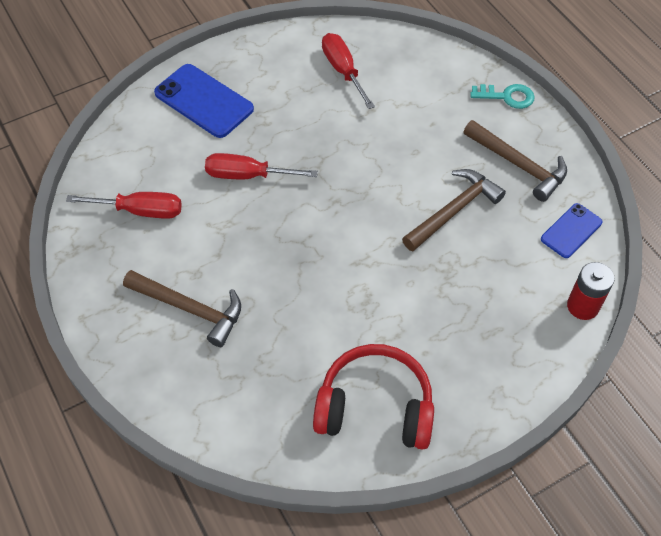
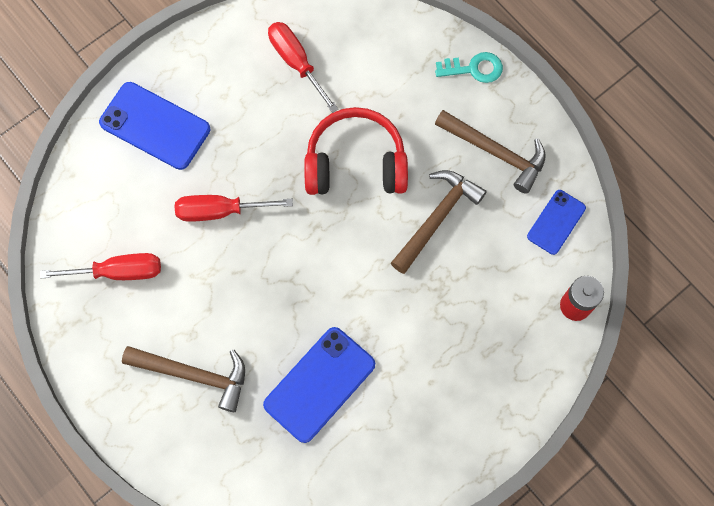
camera: 10 degrees left, 15 degrees up
(312, 337) = (319, 384): none -> blue phone
(375, 407) = (392, 448): red headphones -> red headphones (355, 163)

